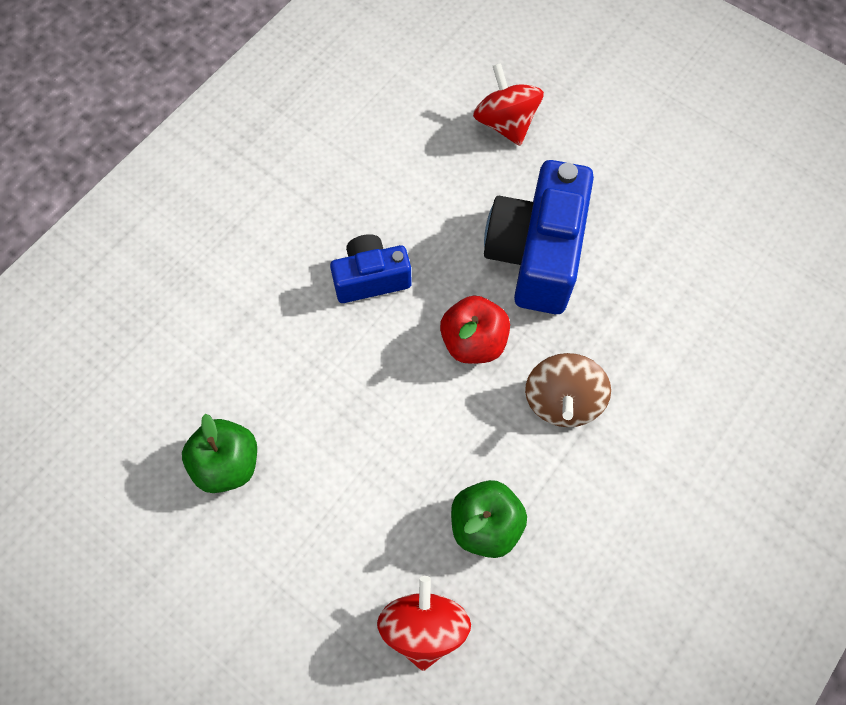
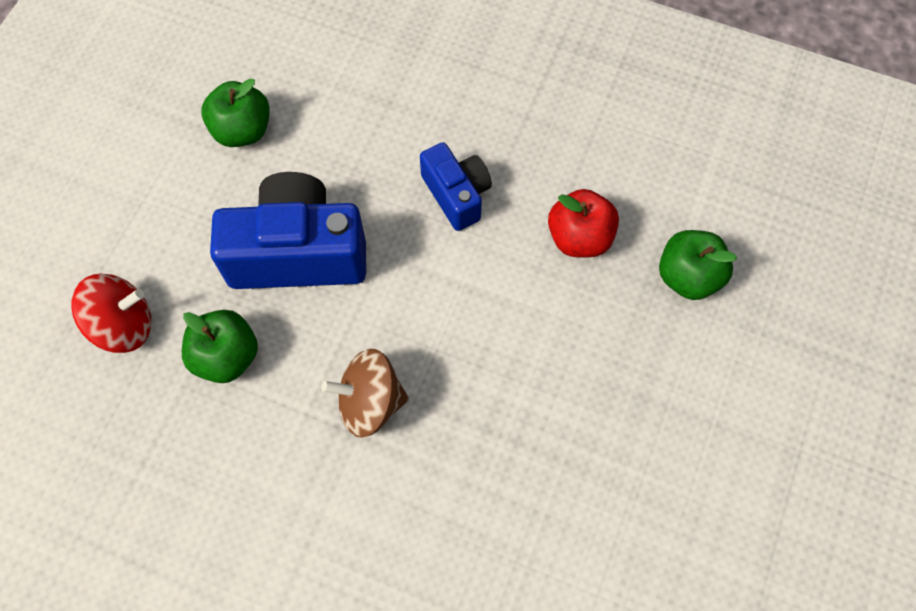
camera: 75 degrees right, 0 degrees up
(473, 342) = (413, 303): red apple -> red apple (579, 238)
(505, 123) = (688, 277): red spinning top -> green apple
(536, 254) = (532, 342): blue camera -> blue camera (298, 253)

